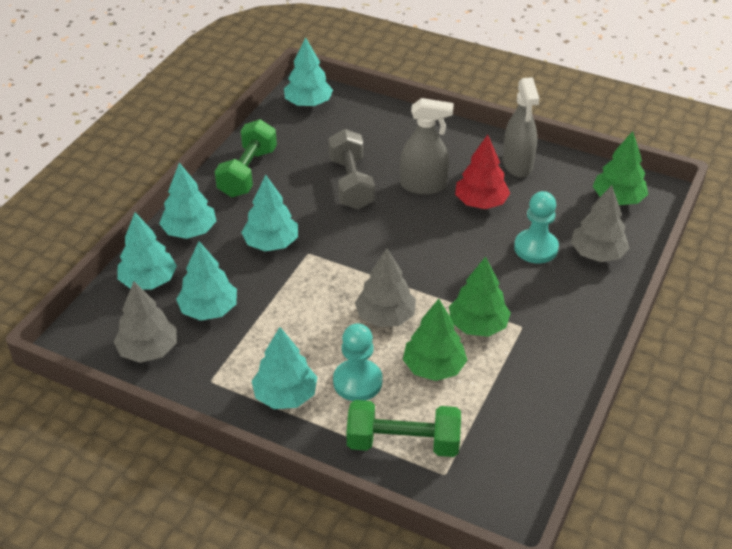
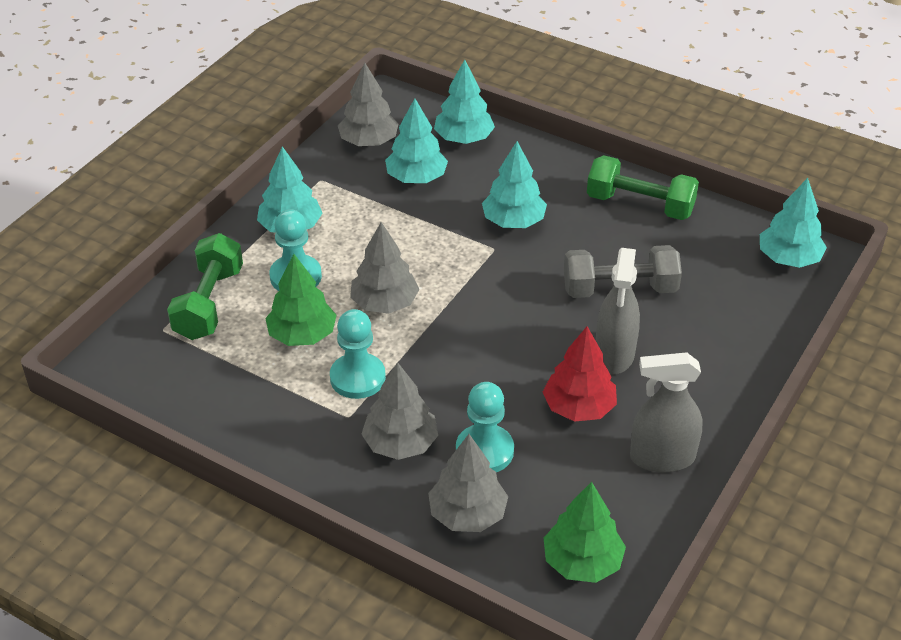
camera: 95 degrees right, 0 degrees up
(190, 231) = (538, 163): turquoise tree -> none
(478, 325) = (357, 378): green tree -> turquoise pawn
(541, 293) = (400, 443): none -> grey tree

